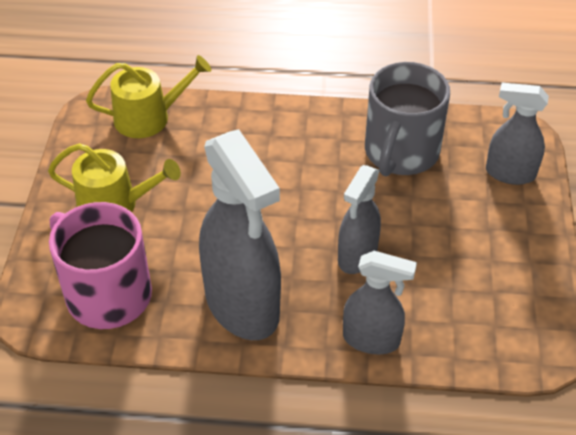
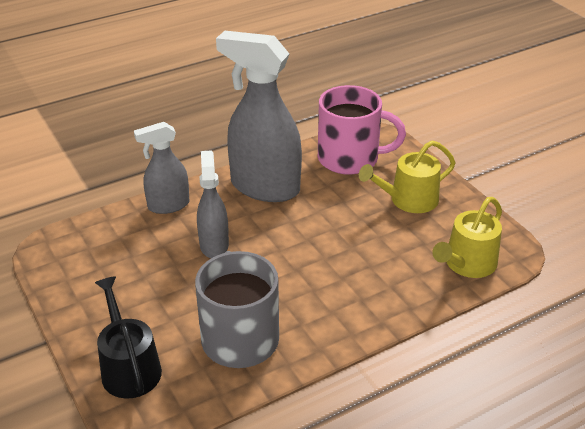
camera: 145 degrees right, 10 degrees down
(509, 173) = (129, 367): grey spray bottle -> black watering can

